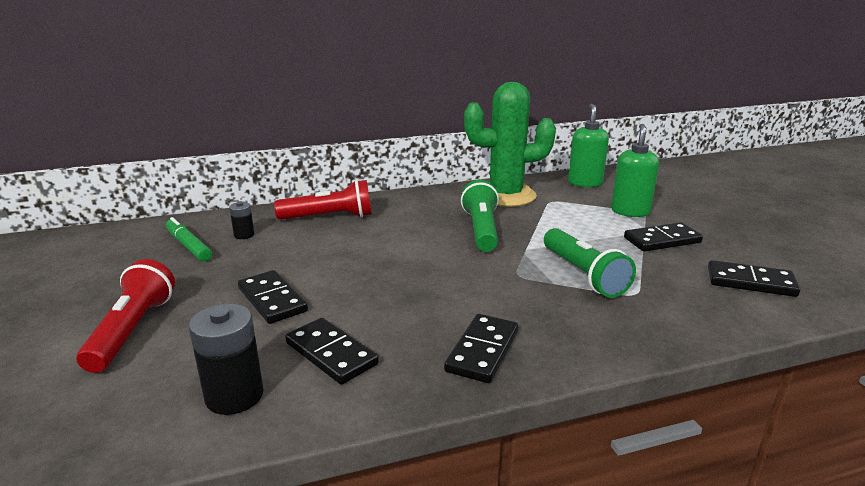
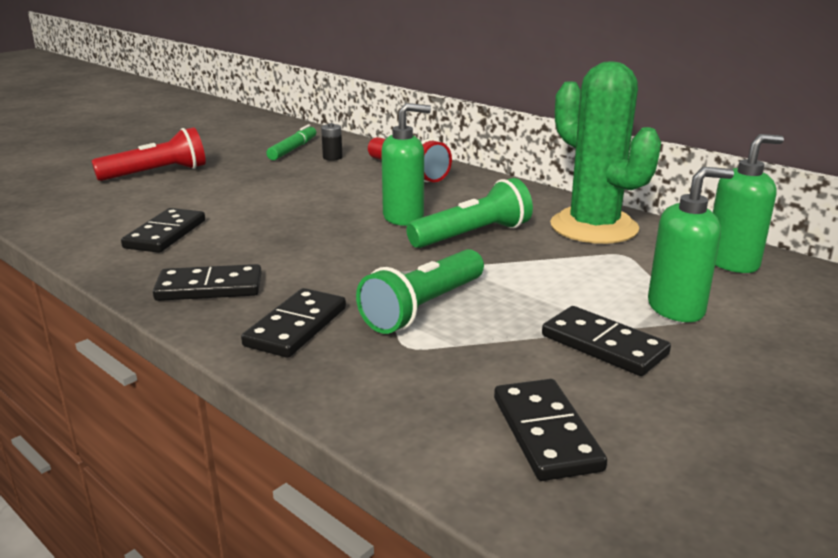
camera: 60 degrees right, 0 degrees up
(234, 396) = (93, 222): black battery -> none
(272, 300) = (232, 195): black domino -> black domino (296, 327)
(423, 242) = (404, 218): none -> green soap dispenser

